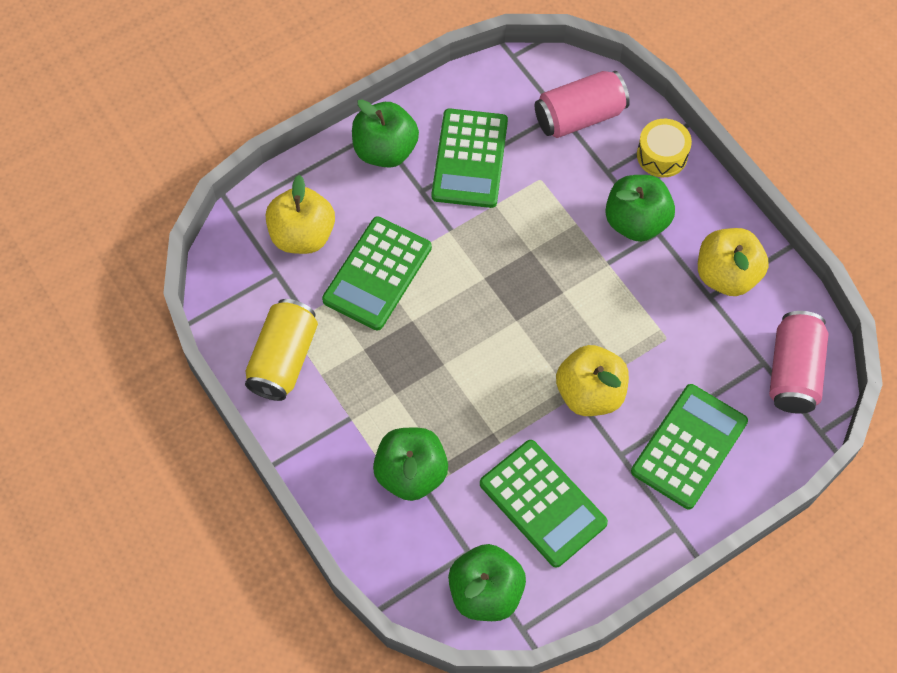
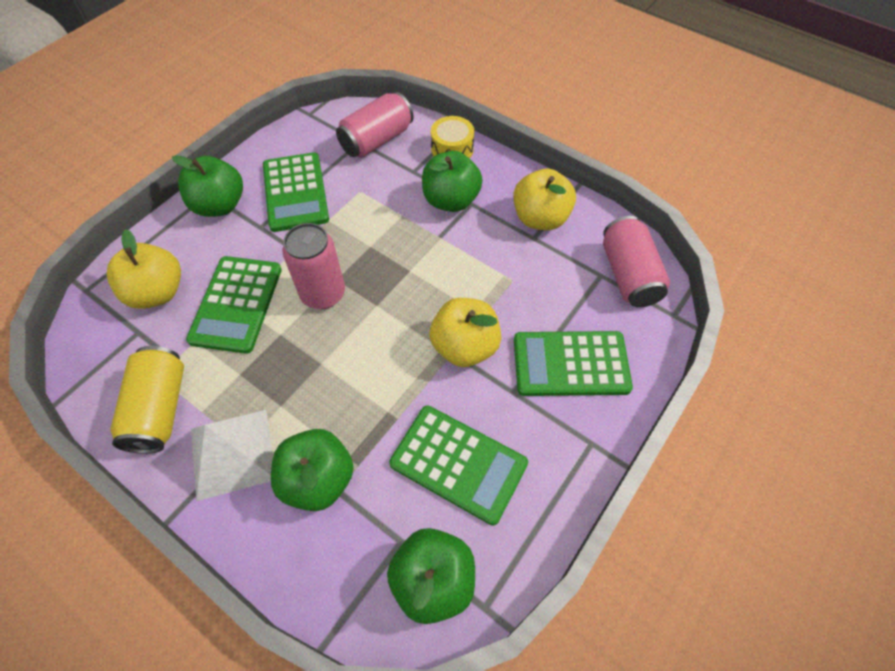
camera: 20 degrees left, 5 degrees down
(341, 423) = (232, 453): none -> white pyramid
(466, 290) = (323, 294): none -> pink can
(689, 446) = (570, 364): green calculator -> green calculator turned 105 degrees counterclockwise

